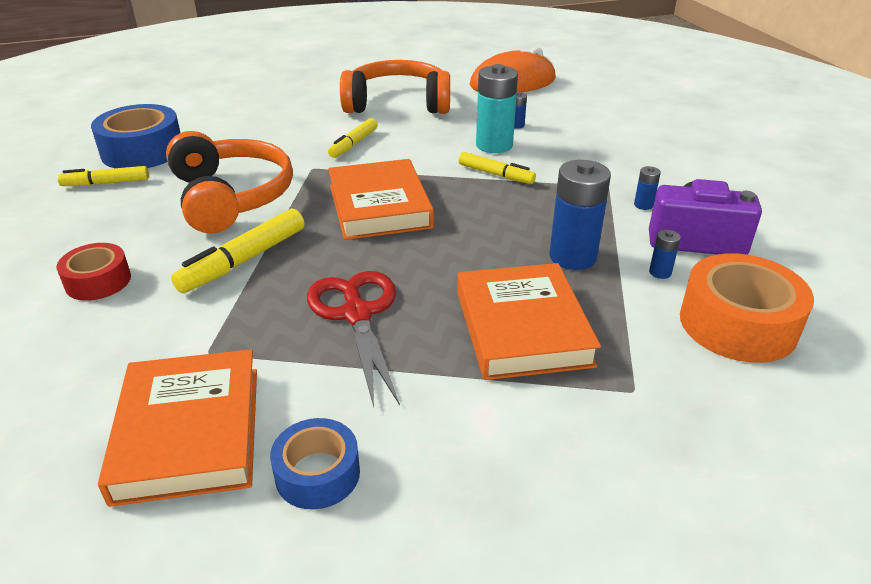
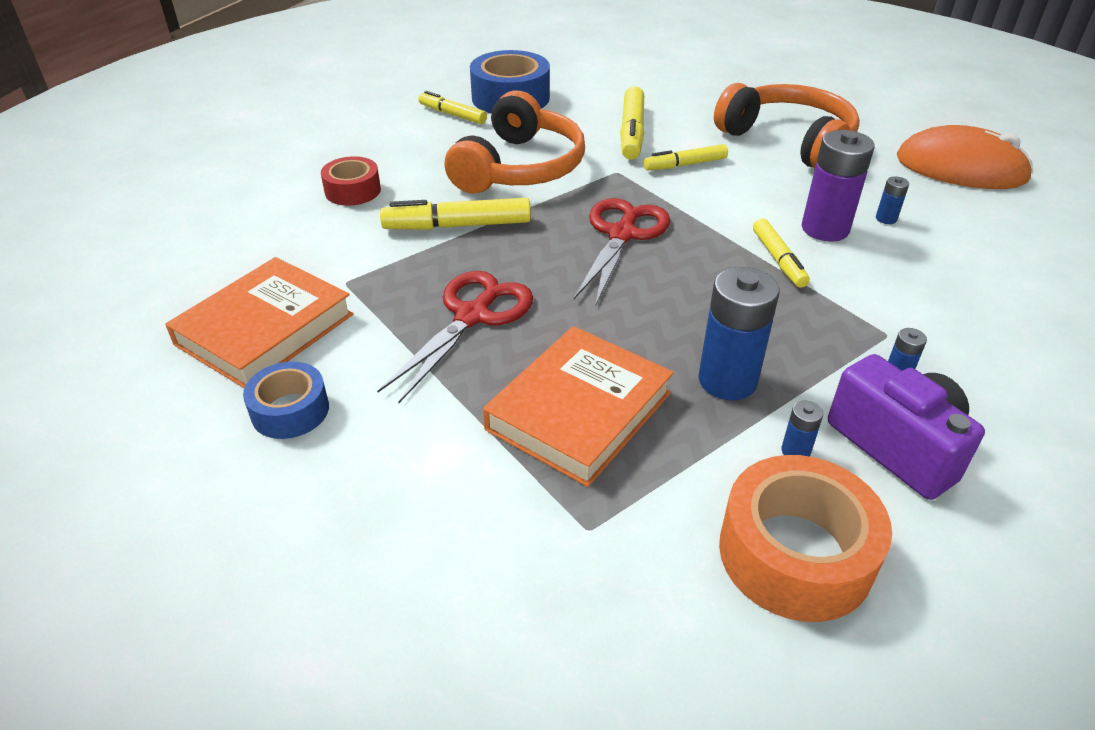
camera: 45 degrees right, 5 degrees up
(283, 138) = (632, 132): none -> yellow marker
(379, 206) = (622, 235): orange book -> red scissors
(494, 145) = (825, 229): turquoise battery -> purple battery

